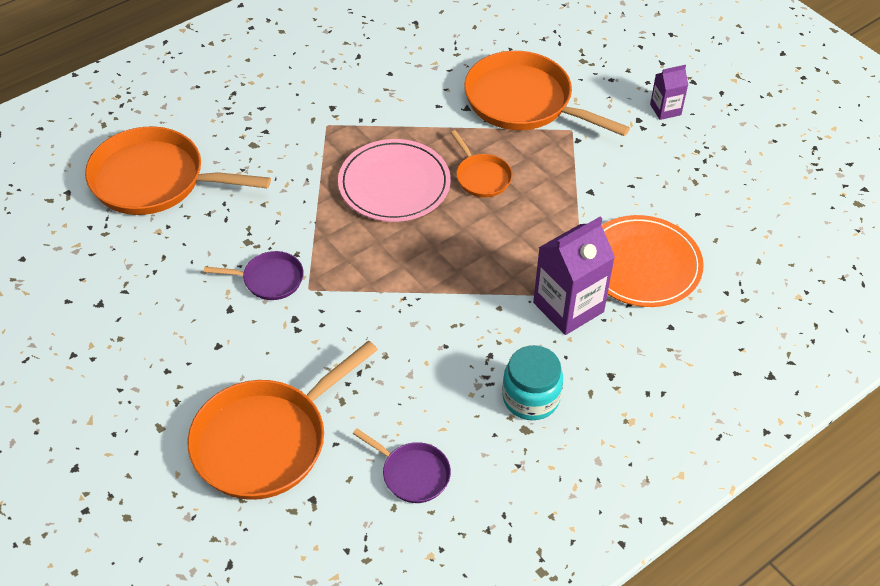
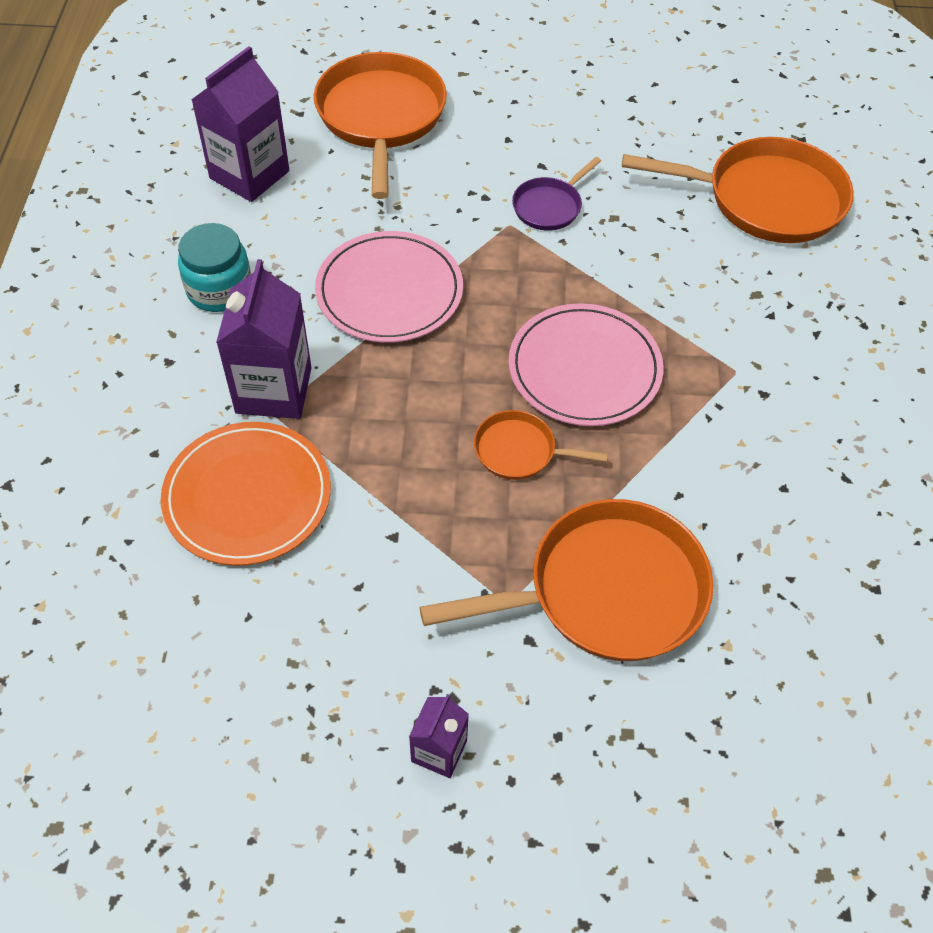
camera: 130 degrees right, 5 degrees up
(154, 180) = (766, 199): orange pan -> orange pan turned 45 degrees clockwise
(412, 474) = (249, 174): purple pan -> purple carton
(433, 309) = (389, 291): none -> pink plate

